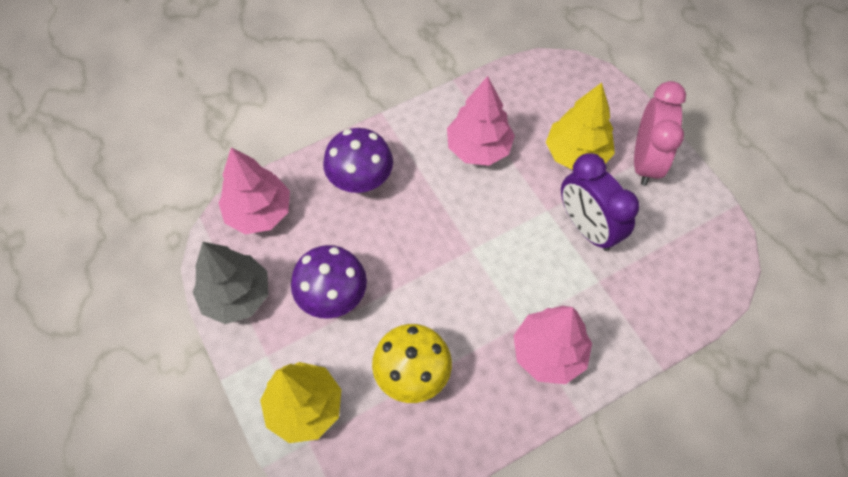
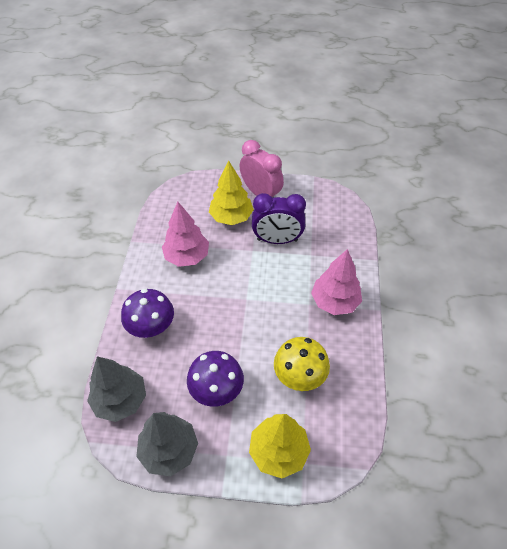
camera: 55 degrees left, 10 degrees down
(259, 212) = (120, 400): pink tree -> grey tree

